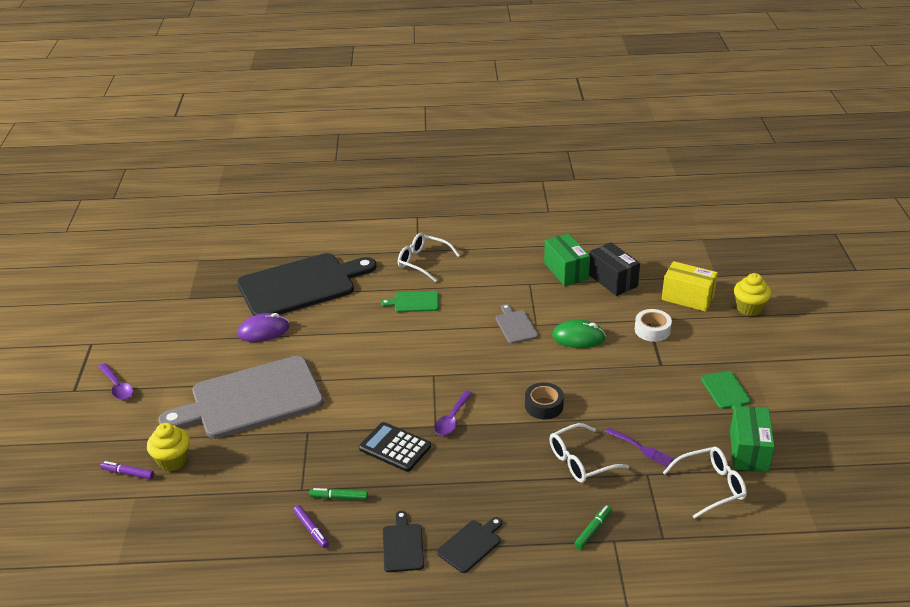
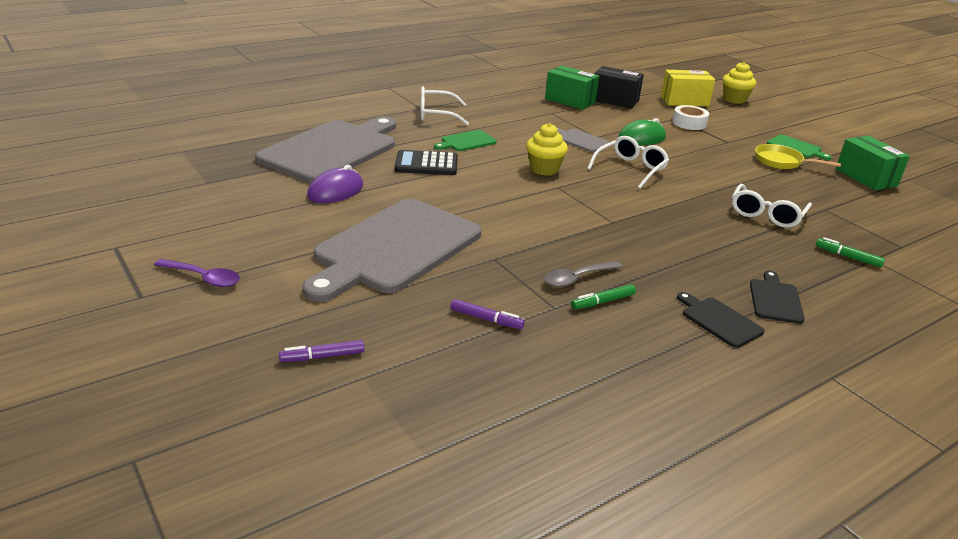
camera: 35 degrees left, 5 degrees down
(173, 461) = (368, 327): yellow cupcake -> yellow cupcake (544, 169)
(301, 285) = (332, 150): black cutting board -> grey cutting board
(311, 529) = (613, 338): purple marker -> purple marker (486, 319)
(345, 470) = (577, 278): none -> grey spoon
(395, 447) = (599, 247): black calculator -> black calculator (426, 164)
(452, 419) = (620, 213): purple spoon -> none
(544, 406) = (682, 186): black tape -> none
(593, 530) = (848, 257): green marker -> green marker turned 60 degrees counterclockwise
(641, 448) = (795, 194): purple fork -> none
(683, 406) = (782, 162): none -> yellow pan
(710, 486) = (878, 205): white glasses -> white glasses (630, 169)

